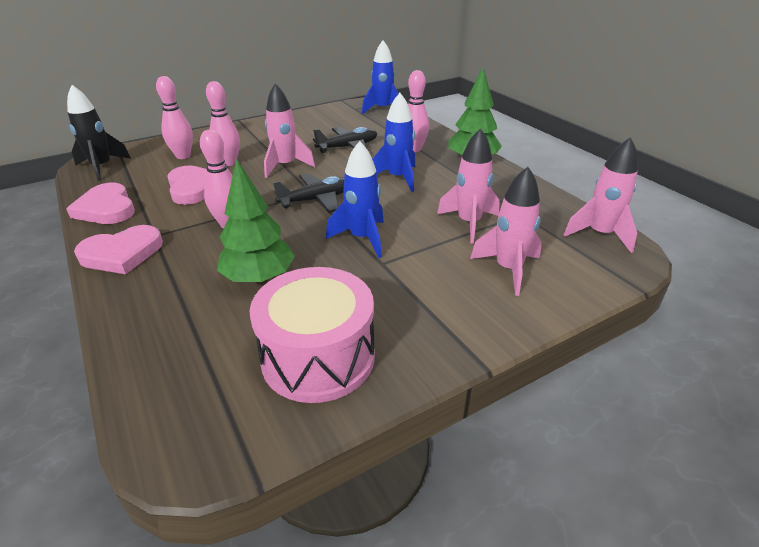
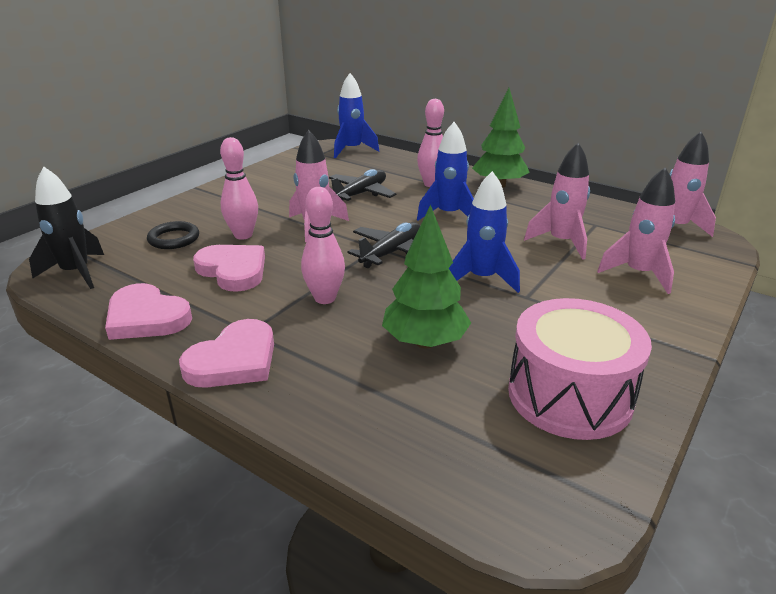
camera: 25 degrees left, 5 degrees down
(183, 156) = (174, 239): pink bowling pin -> black ring

